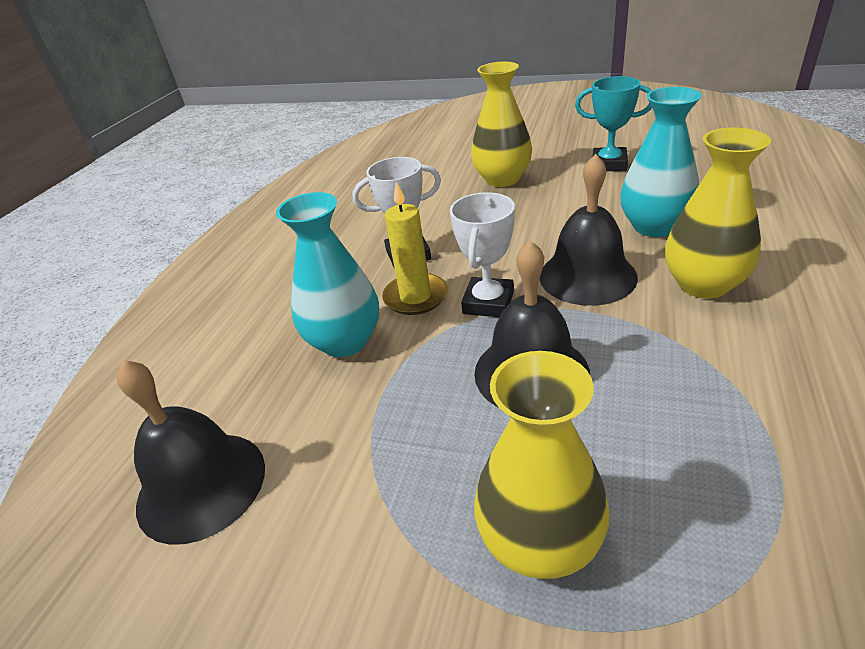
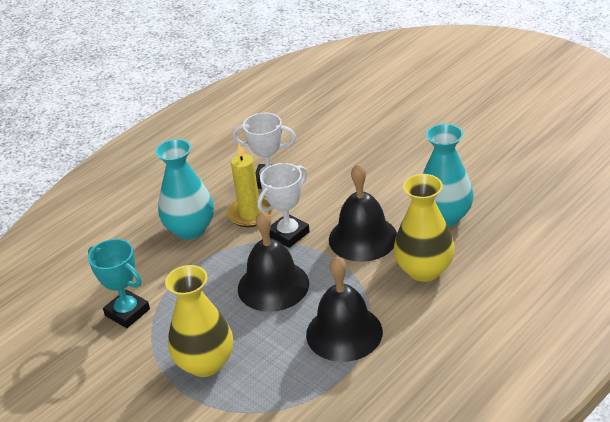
camera: 25 degrees right, 0 degrees up
(201, 485) = (76, 282): black bell -> black bell (344, 333)
(502, 179) = (387, 135): yellow vase -> none
(609, 164) = (476, 149): turquoise trophy -> turquoise trophy (127, 312)

